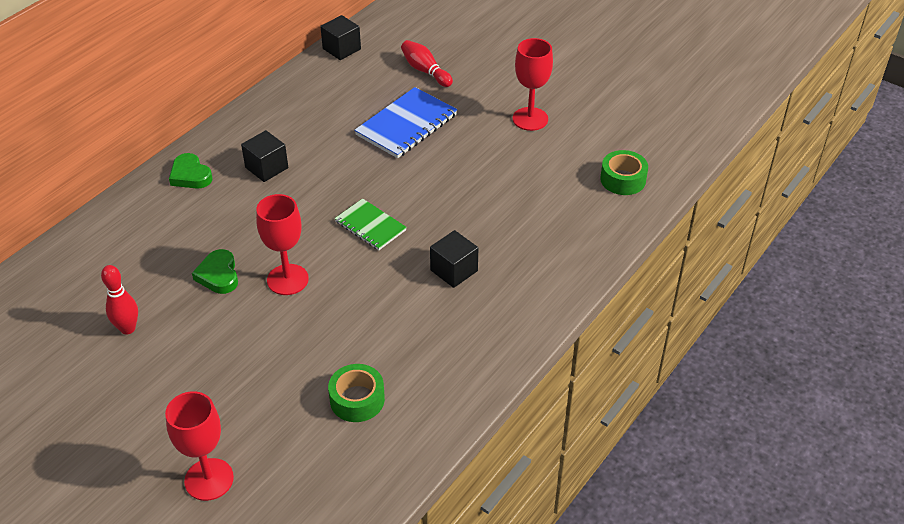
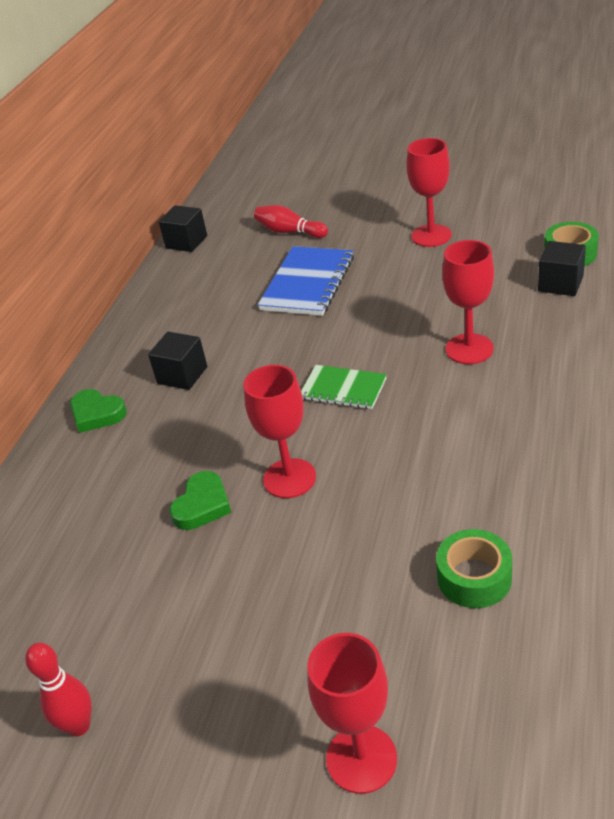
camera: 15 degrees left, 5 degrees down
(128, 328) = (126, 611): red bowling pin -> red bowling pin (79, 726)
(218, 275) = (202, 505): green heart -> green heart turned 120 degrees counterclockwise
(454, 270) = (471, 398): black cube -> black cube (560, 284)
(482, 230) = (469, 349): none -> red goblet

